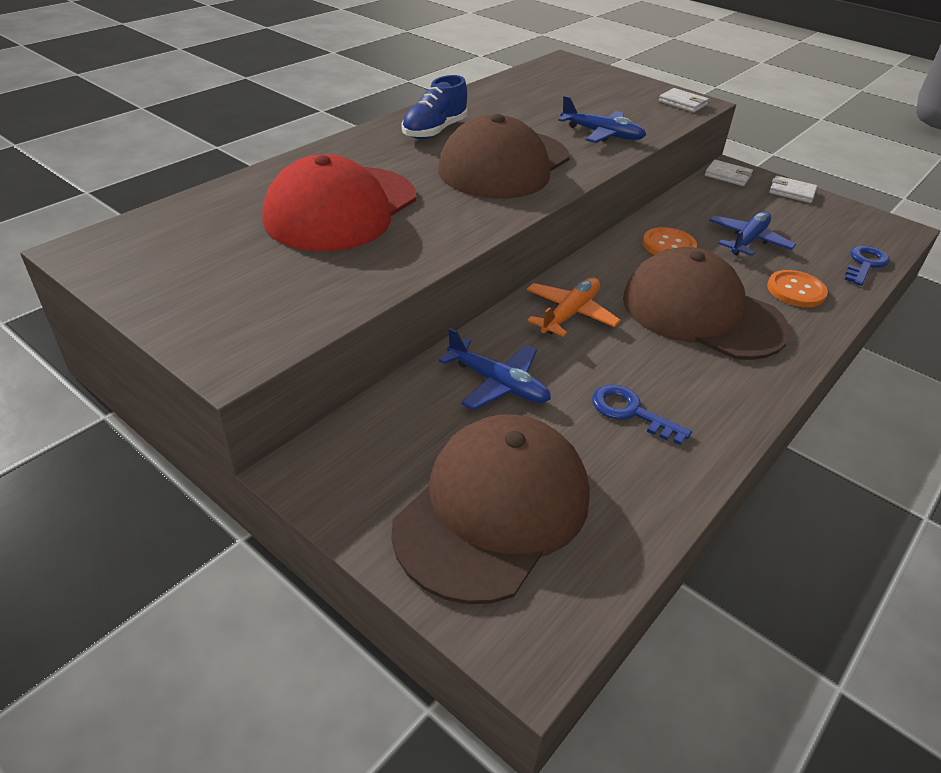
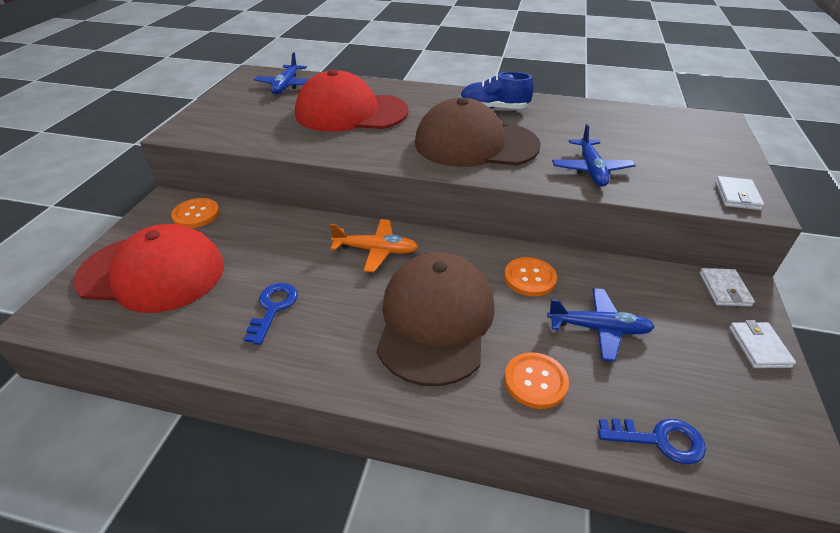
camera: 65 degrees right, 0 degrees up
(371, 442) = (196, 214): none -> orange button
(493, 510) = (152, 273): brown cap -> red cap
(498, 384) = (273, 241): blue plane -> blue plane (286, 86)

